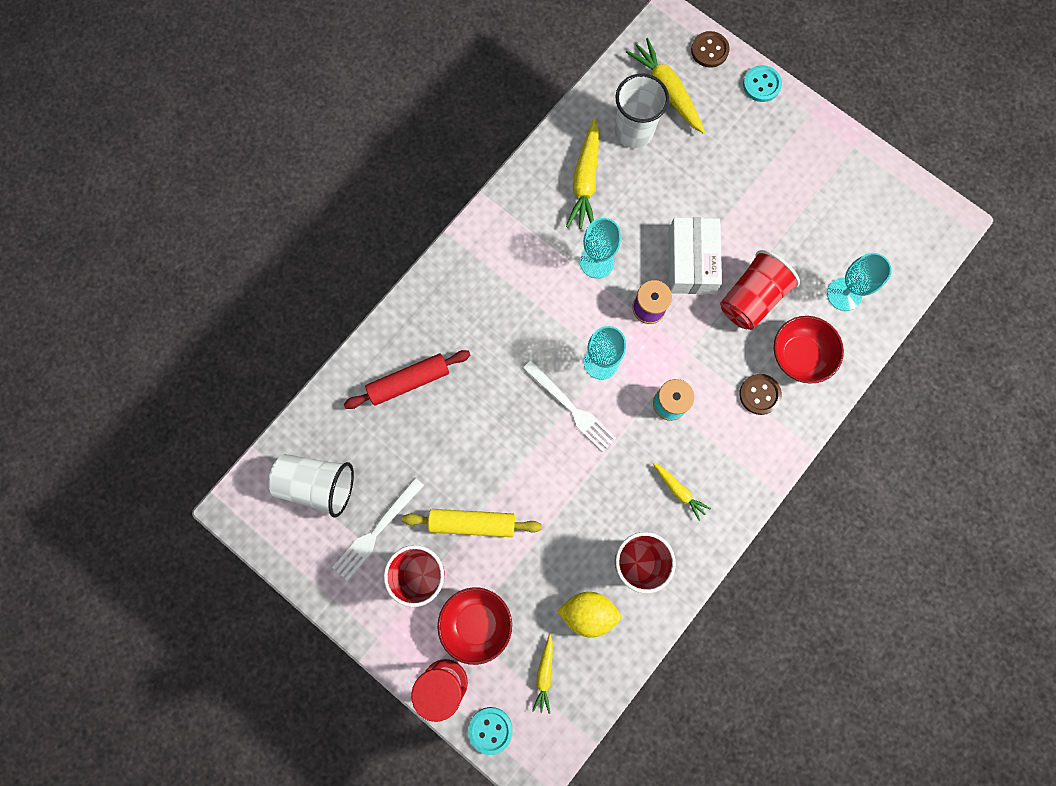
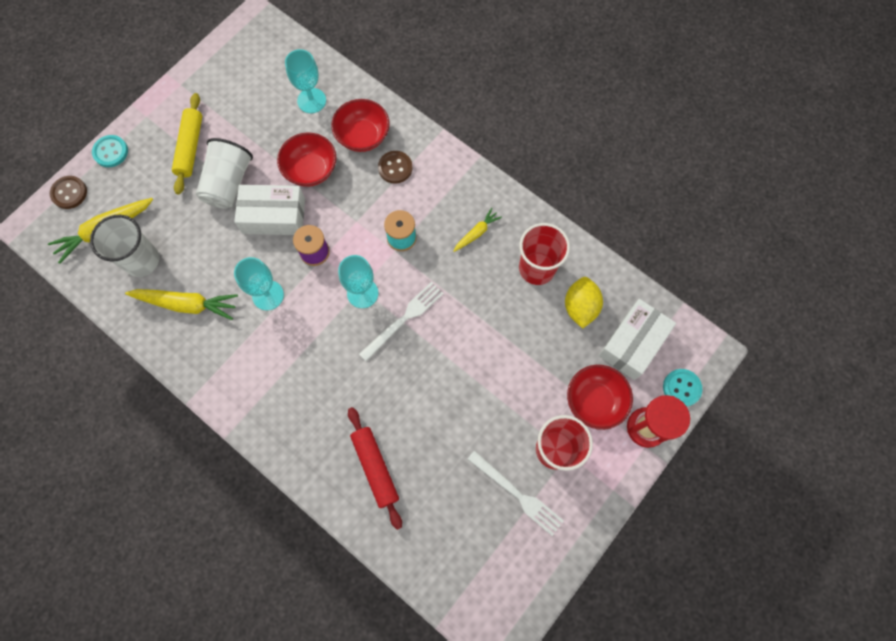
camera: 90 degrees left, 5 degrees down
(318, 485) = (475, 554): white cup -> white cup (228, 183)
(472, 523) = (508, 405): yellow rolling pin -> yellow rolling pin (190, 147)
(544, 674) = (632, 343): yellow carrot -> white box
(751, 298) = (311, 170): red cup -> red bowl

